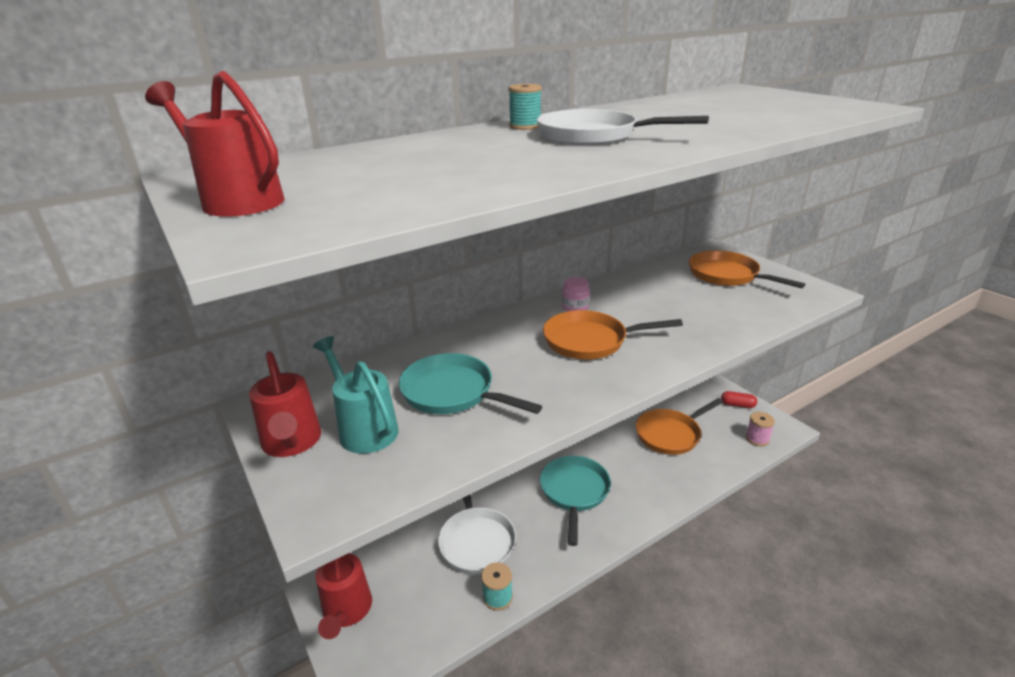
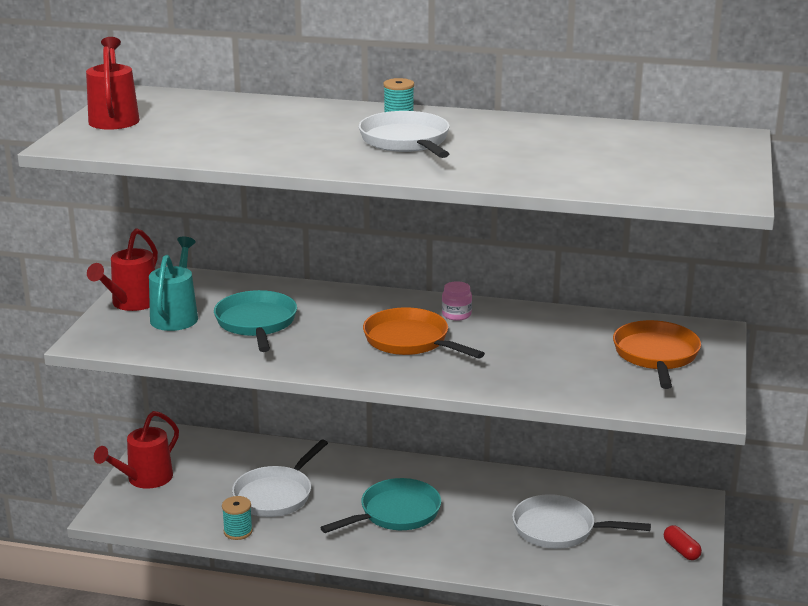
camera: 45 degrees right, 5 degrees down
(670, 434) = (559, 529): orange pan -> white pan
(757, 439) = (638, 582): pink spool -> none

